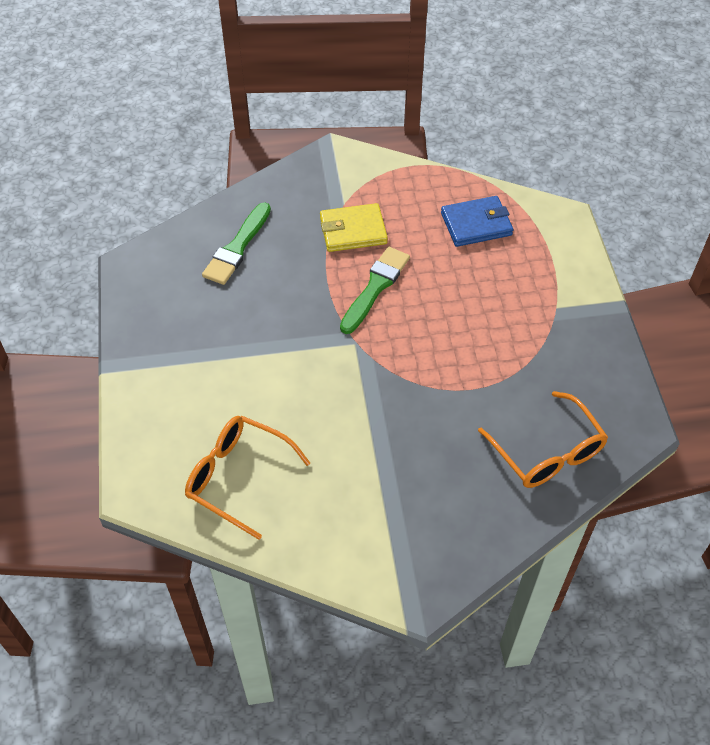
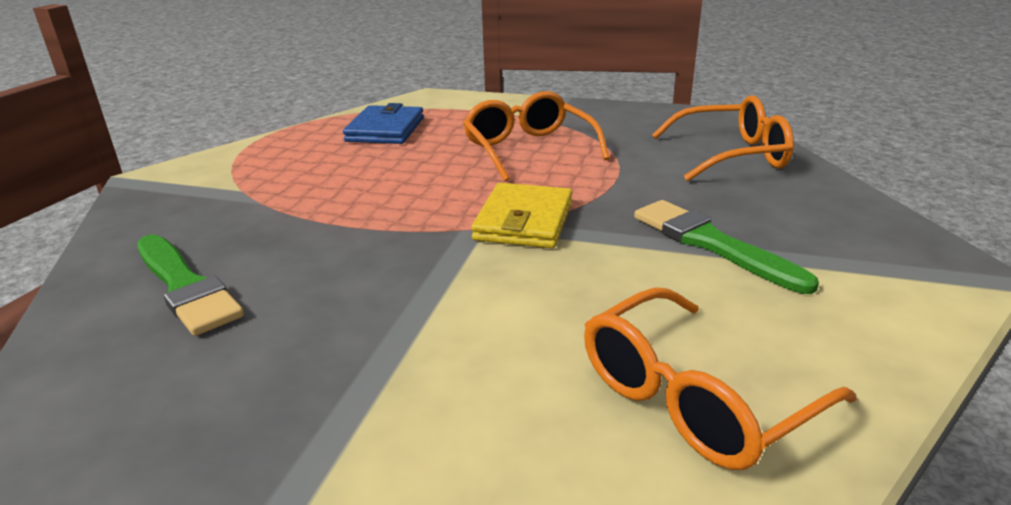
camera: 65 degrees left, 25 degrees down
(353, 231) = (294, 192): yellow wallet -> yellow wallet (524, 221)
(375, 287) = (406, 197): green brush -> green brush (711, 244)
(487, 323) = (529, 149): none -> orange glasses

